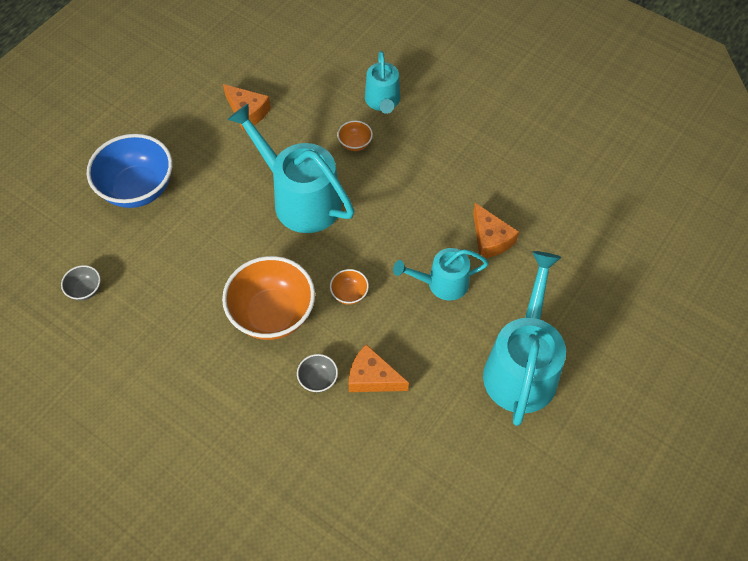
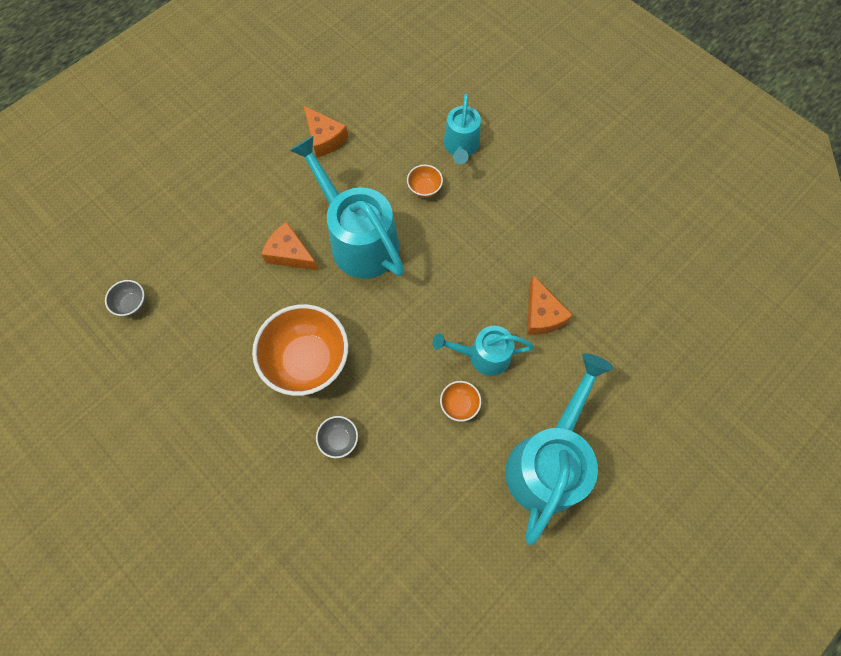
camera: 10 degrees right, 10 degrees up
(138, 189) = (203, 204): blue bowl -> none
(349, 294) = (388, 351): orange bowl -> orange bowl (459, 404)
(372, 377) = (393, 447): orange cheese -> orange cheese (290, 253)

